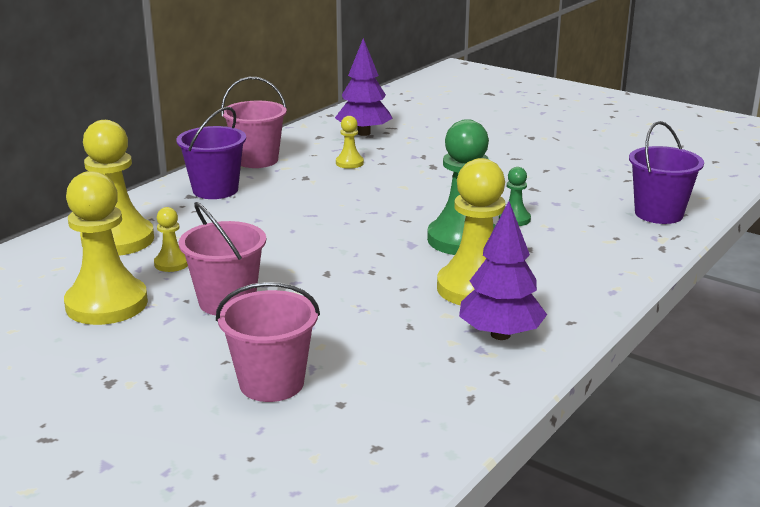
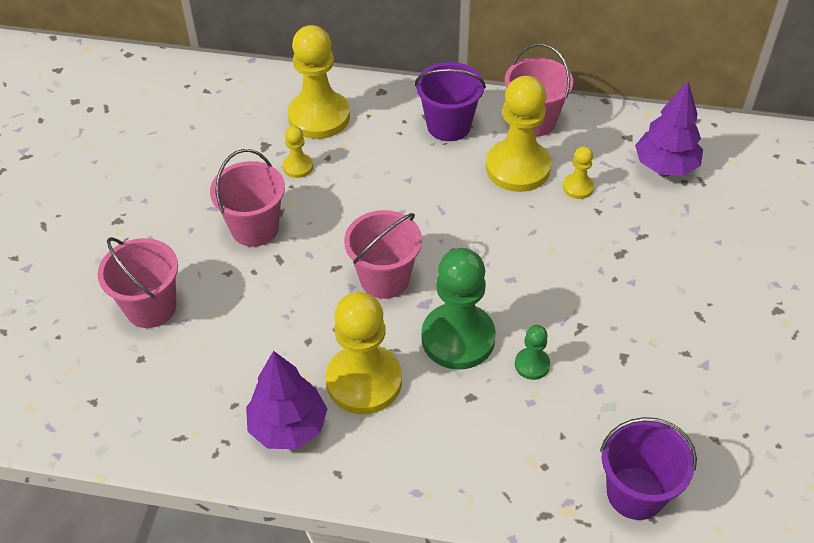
camera: 65 degrees right, 25 degrees up
(107, 304) = (217, 164): yellow pawn -> yellow pawn (517, 168)
(365, 254) = (384, 278): none -> pink bucket

